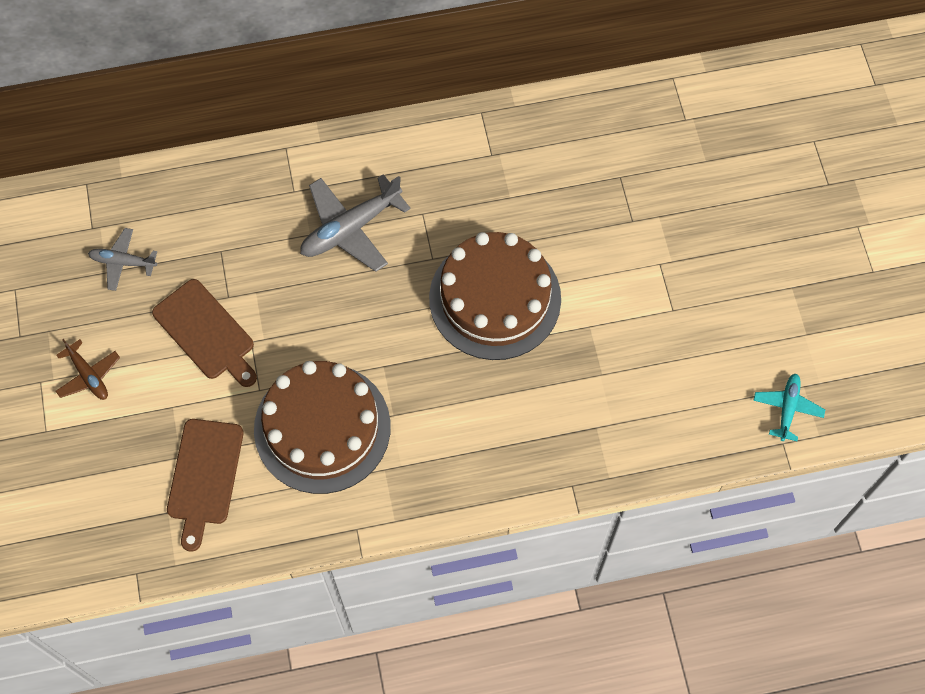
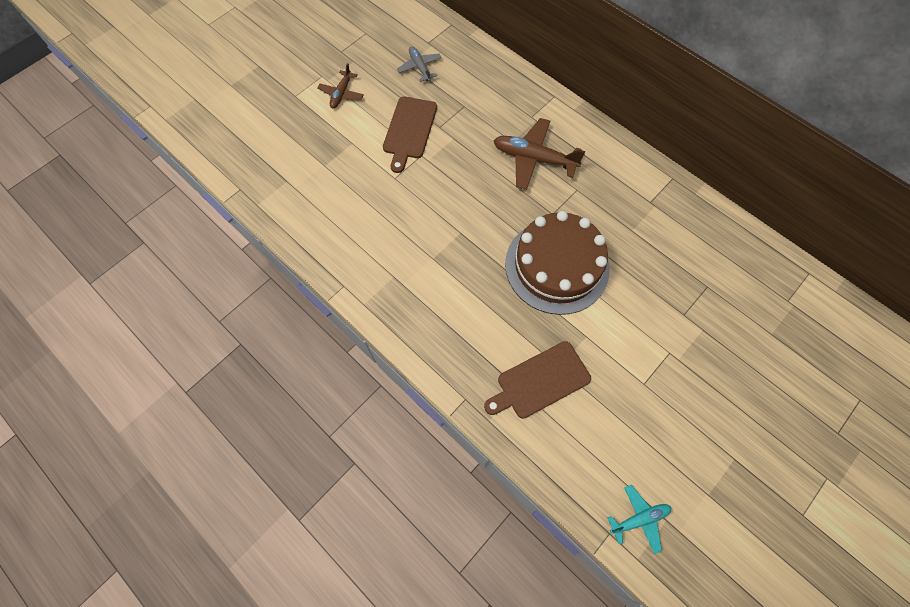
camera: 55 degrees right, 0 degrees up
(204, 476) = (321, 185): brown cutting board -> brown cutting board (540, 381)
(322, 428) = (395, 225): brown cake -> none
(350, 228) = (533, 159): grey plane -> brown plane

